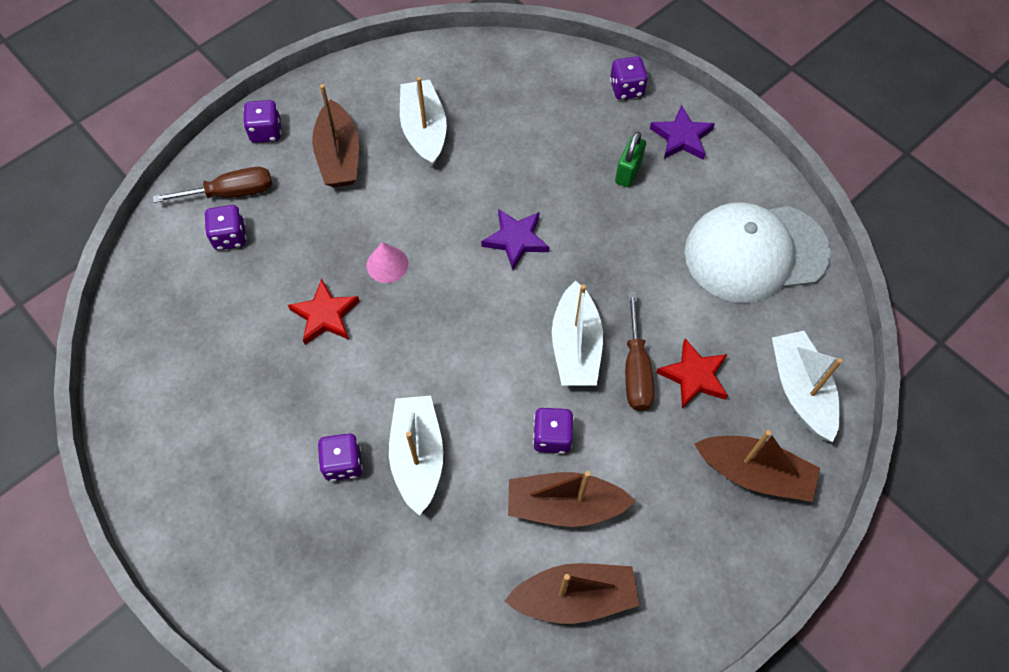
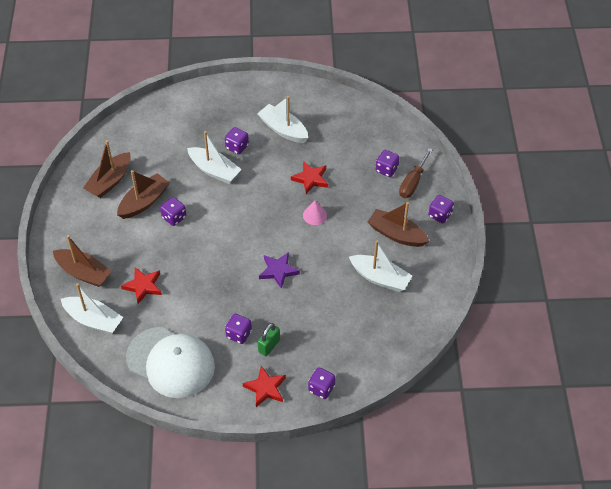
camera: 130 degrees right, 10 degrees down
(575, 346) = (203, 254): white boat -> white boat (283, 129)
(628, 172) = (269, 346): green padlock -> green padlock turned 60 degrees clockwise
(635, 370) = (169, 267): brown screwdriver -> none
(645, 213) = (239, 334): none -> purple dice
(681, 137) = (265, 388): purple star -> red star
(754, 473) = (83, 273): brown boat -> brown boat turned 120 degrees counterclockwise
(755, 252) = (171, 362): white cap -> white cap turned 90 degrees clockwise

